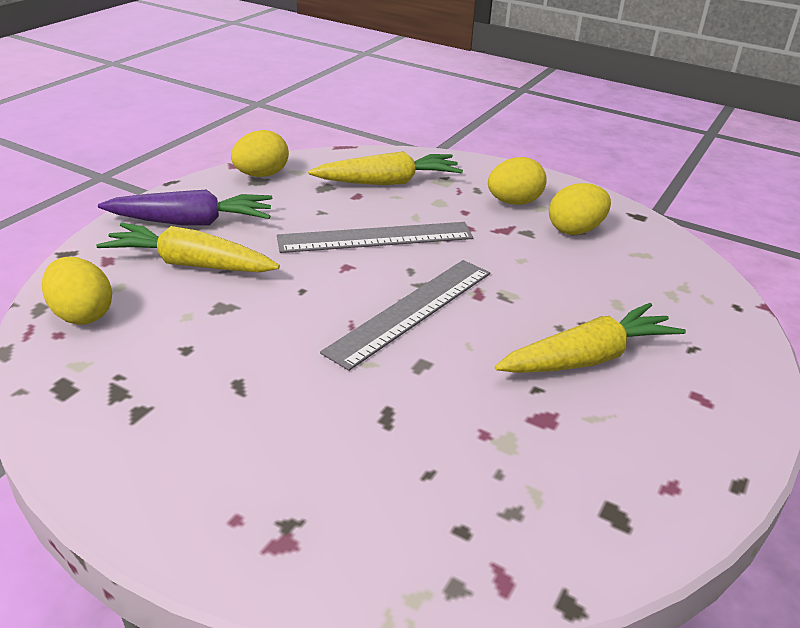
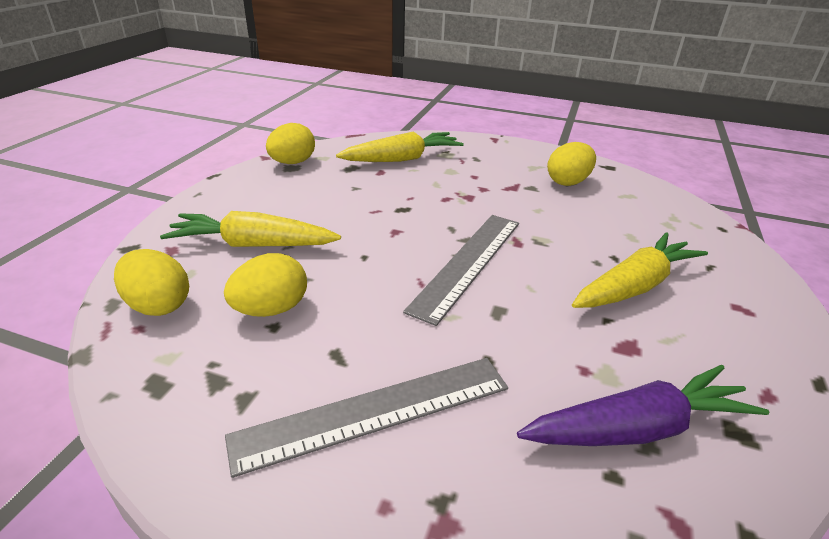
camera: 10 degrees left, 0 degrees up
(192, 222) = (243, 208): purple carrot -> purple carrot (638, 428)
(375, 238) = (410, 204): grey ruler -> grey ruler (374, 412)
(514, 202) = (509, 165): yellow egg -> yellow egg (271, 309)

